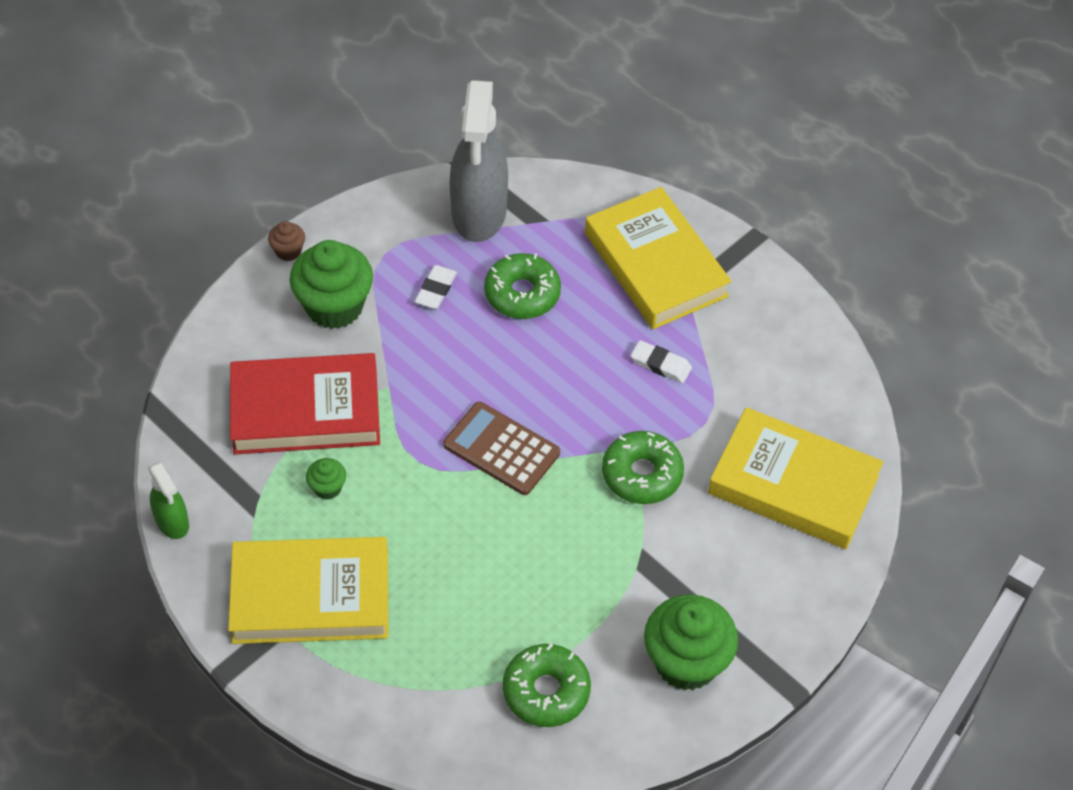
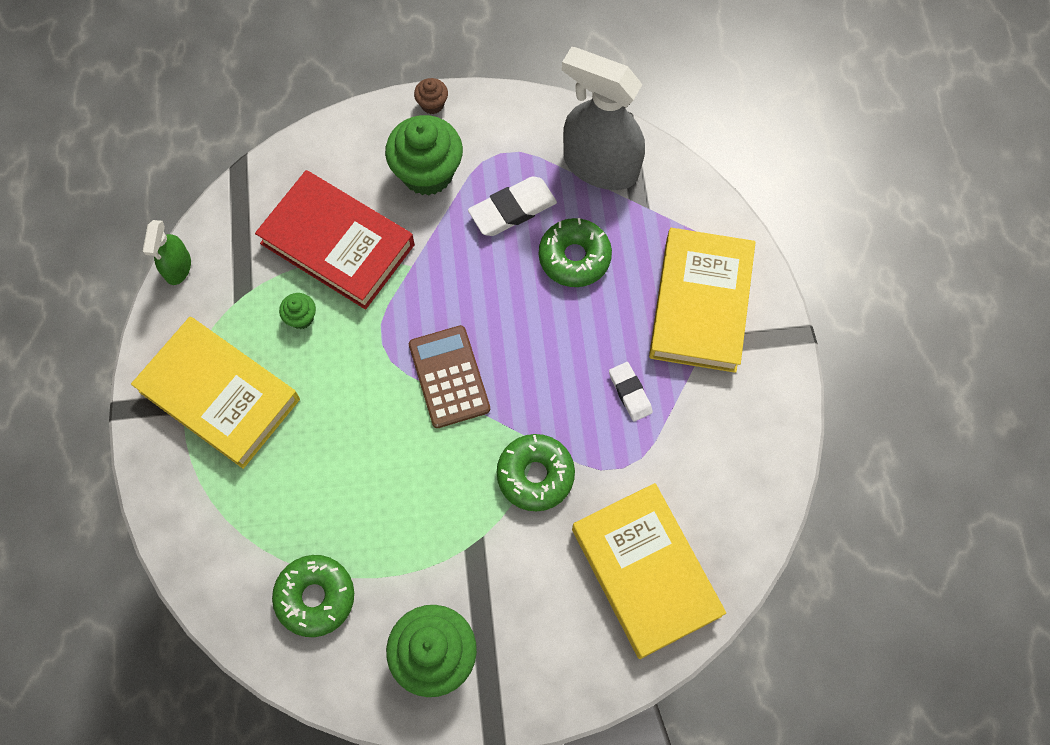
camera: 40 degrees right, 15 degrees up
(436, 290) = (512, 209): white eraser -> white eraser, size x1.58
(479, 213) = (600, 165): grey spray bottle -> grey spray bottle turned 75 degrees clockwise

